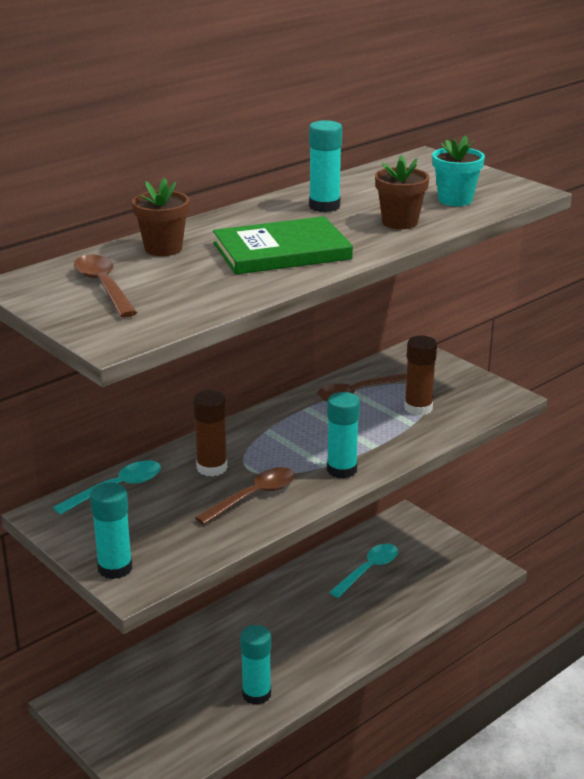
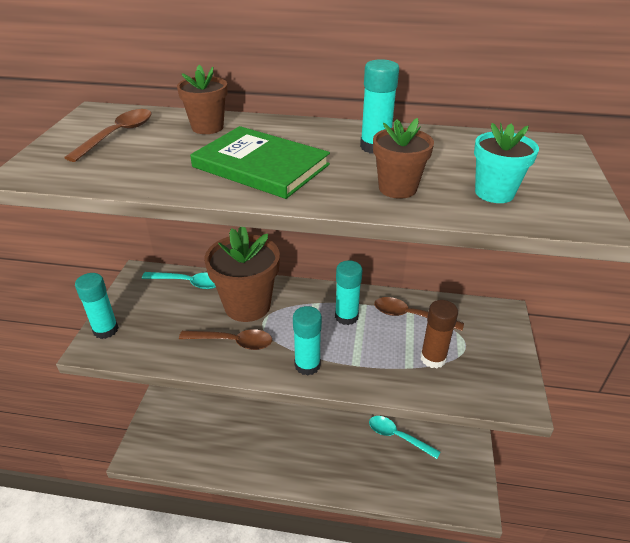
camera: 50 degrees right, 10 degrees up
(212, 468) = (247, 305): brown glue stick -> brown flower pot
(256, 694) = (238, 457): turquoise glue stick -> turquoise glue stick (346, 316)
(368, 570) = (398, 436): turquoise spoon -> turquoise spoon turned 150 degrees counterclockwise

